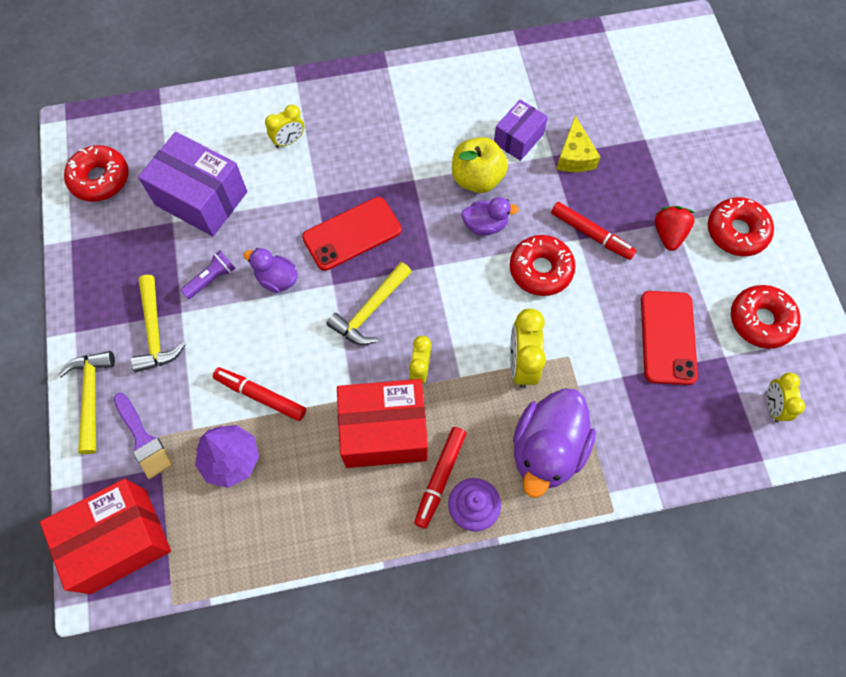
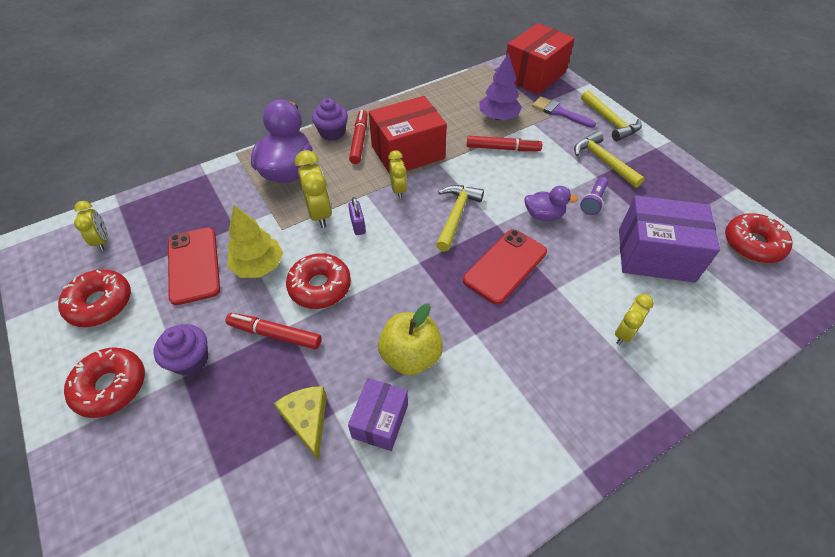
camera: 160 degrees right, 15 degrees down
(483, 333) = (358, 225): none -> purple padlock
(485, 225) = (385, 311): purple duck -> none
(599, 314) = (258, 266): none -> yellow tree
(668, 234) = (190, 360): red strawberry -> purple cupcake

